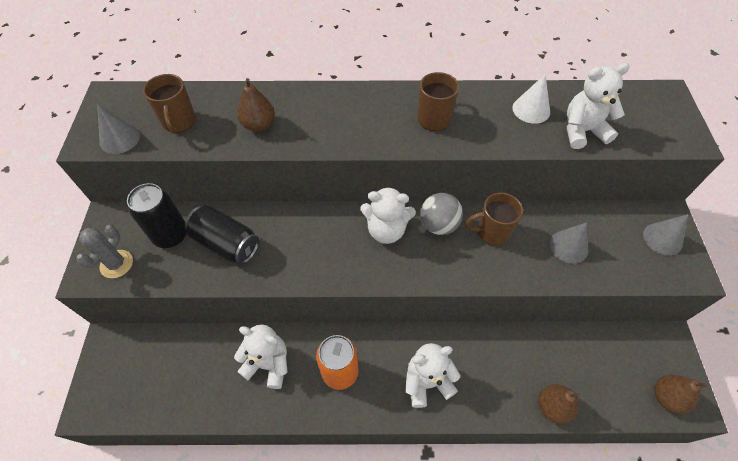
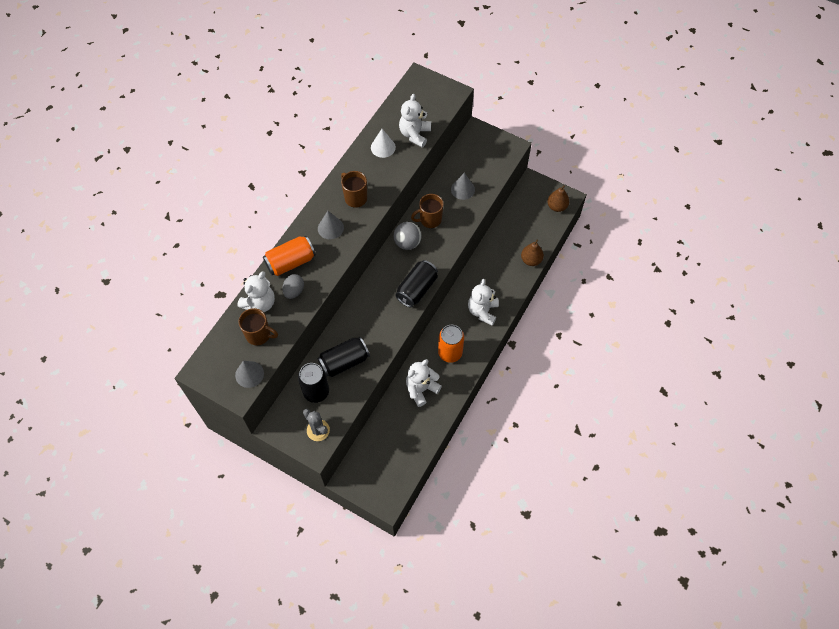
camera: 60 degrees left, 5 degrees up
(259, 125) = (294, 291): brown pear -> grey egg
(298, 103) = (290, 262): none -> orange can
(379, 271) = (417, 289): none -> black can
(386, 230) = (393, 271): white teddy bear -> white teddy bear (260, 303)
(491, 232) = (430, 220): brown mug -> brown mug turned 45 degrees clockwise
(662, 239) = (486, 144): grey cone -> grey cone (330, 228)

